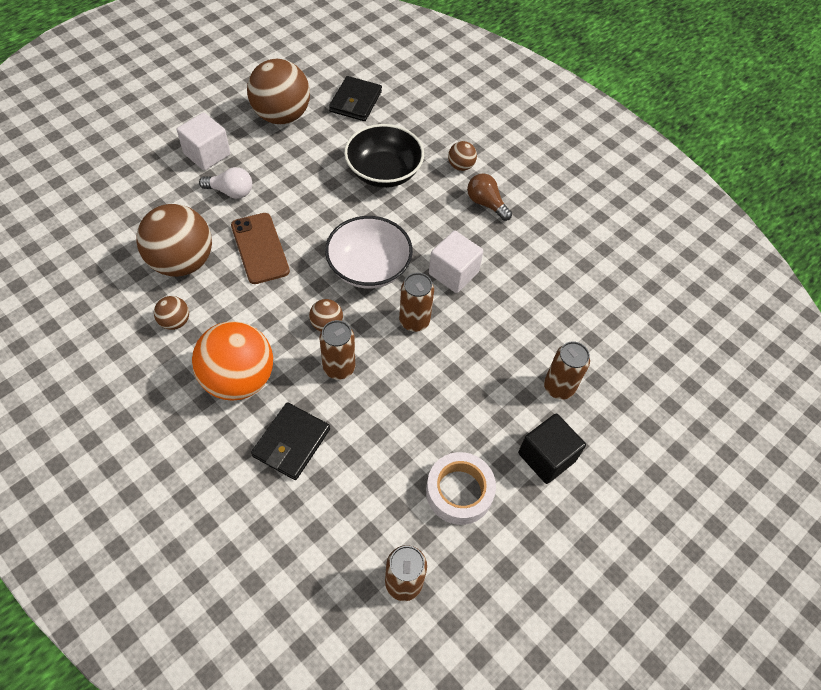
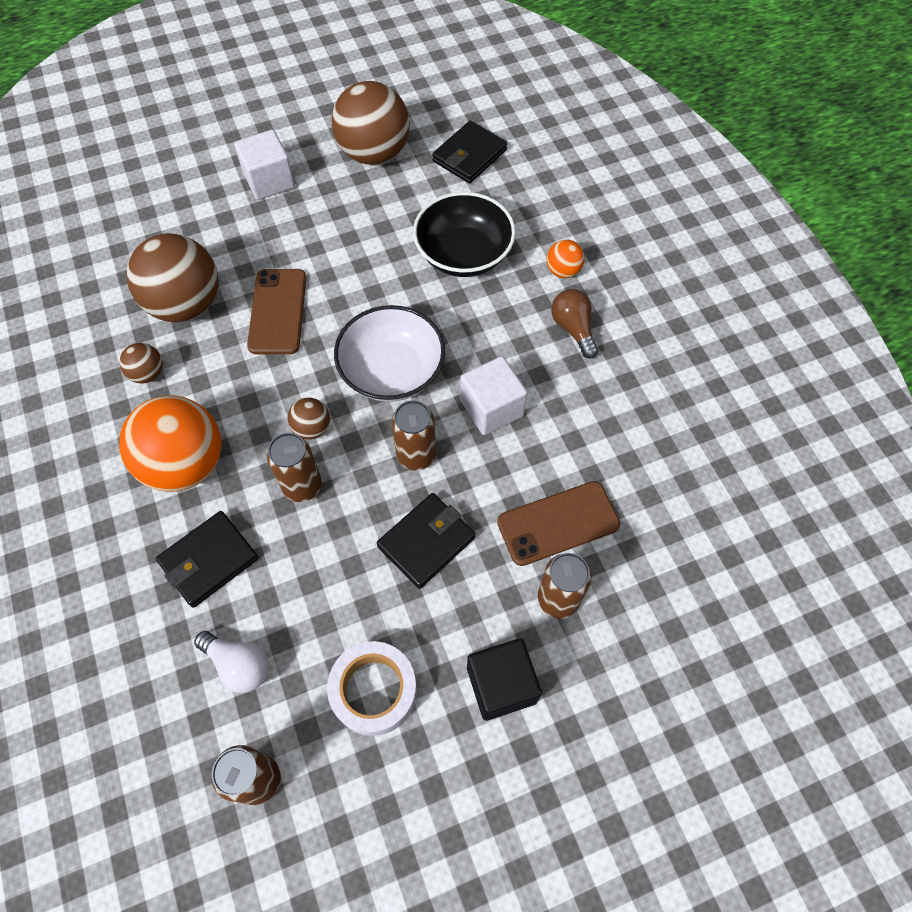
camera: 25 degrees right, 5 degrees up
(231, 192) = (275, 233): white light bulb -> white light bulb (239, 665)
(449, 378) = (426, 542): none -> black wallet
(461, 166) = (563, 271): brown ball -> orange ball
(536, 337) = (558, 523): none -> brown phone

